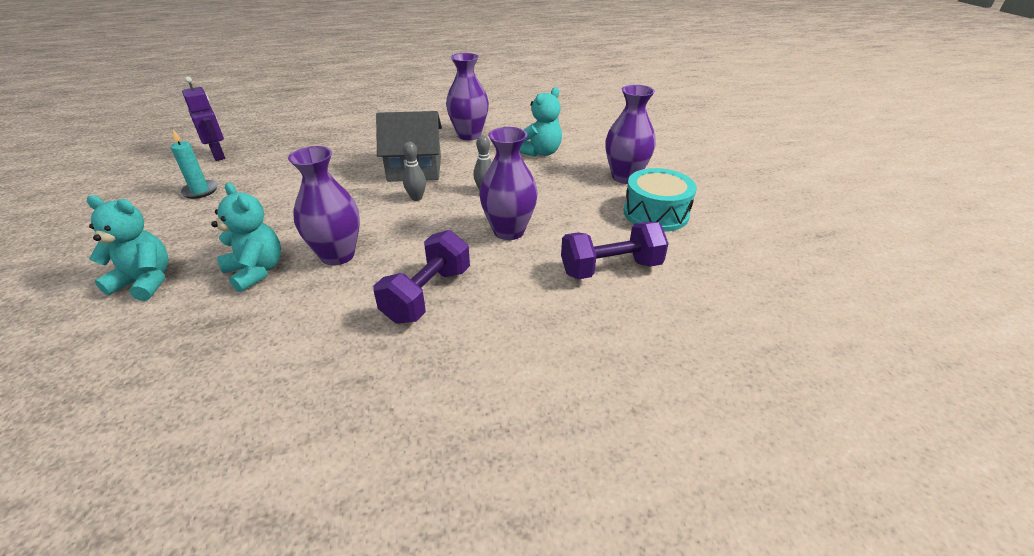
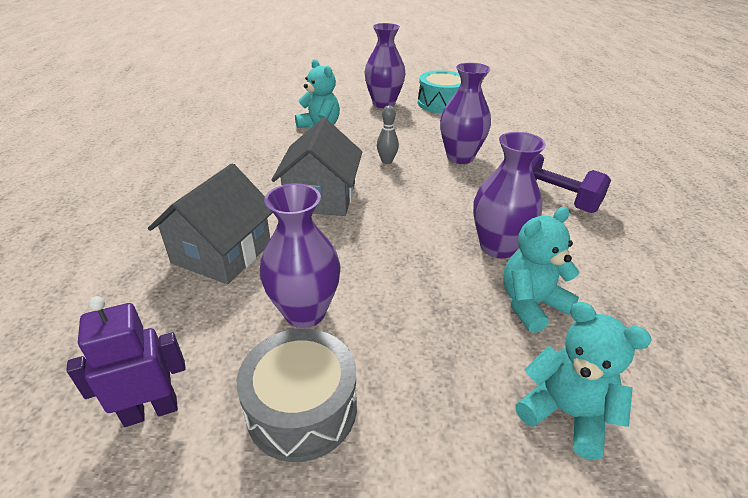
camera: 80 degrees left, 0 degrees up
(145, 282) = (565, 413): turquoise teddy bear -> turquoise teddy bear turned 105 degrees clockwise
(200, 191) = (302, 408): turquoise candle -> grey drum
(342, 147) = (222, 253): none -> grey house
(416, 198) = (390, 198): grey bowling pin -> none
(469, 135) = (252, 159): purple vase -> purple vase (305, 312)
(610, 268) = (511, 128): purple dumbbell -> none

